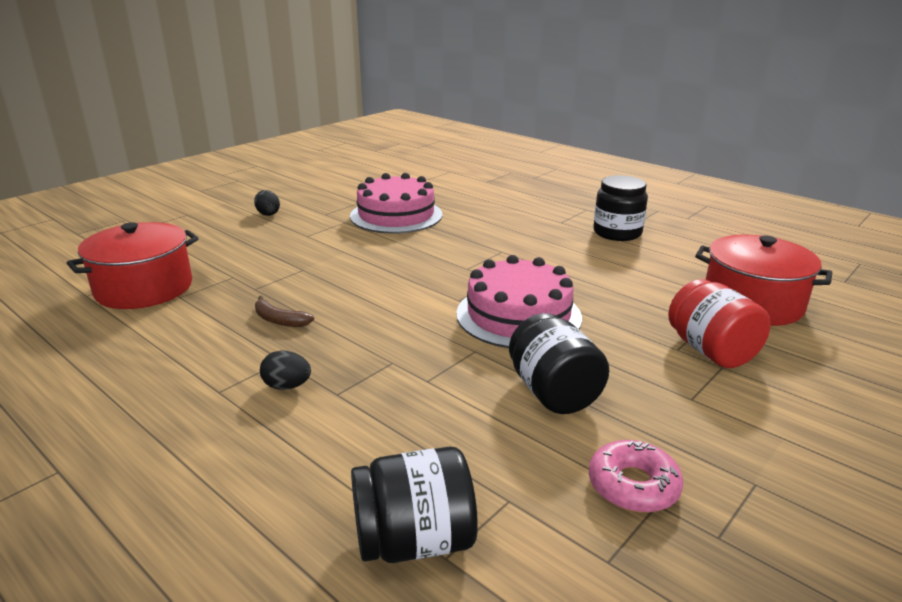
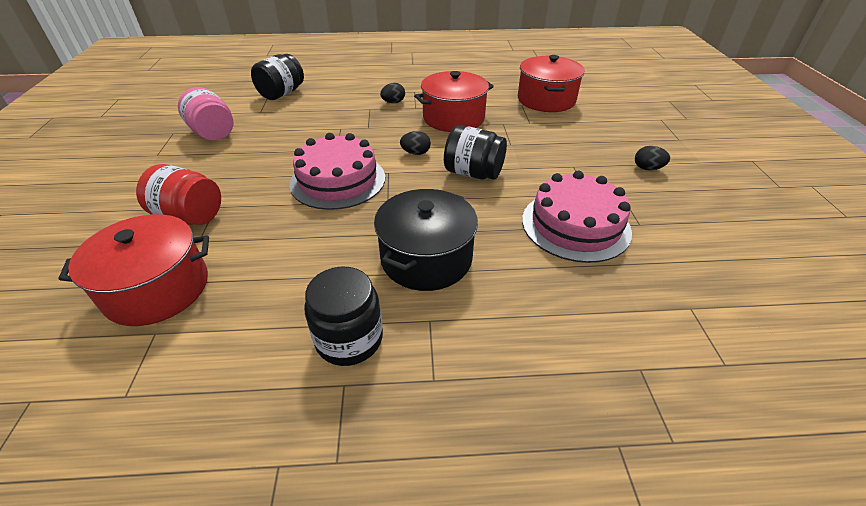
camera: 135 degrees right, 15 degrees up
(279, 320) = (453, 118): brown banana -> red pot
(400, 304) = (416, 153): none -> black egg
(522, 240) = (426, 258): none -> black pot
(553, 392) = (274, 149): black jar -> black jar (473, 173)
(633, 485) = (213, 133): pink donut -> pink jar

